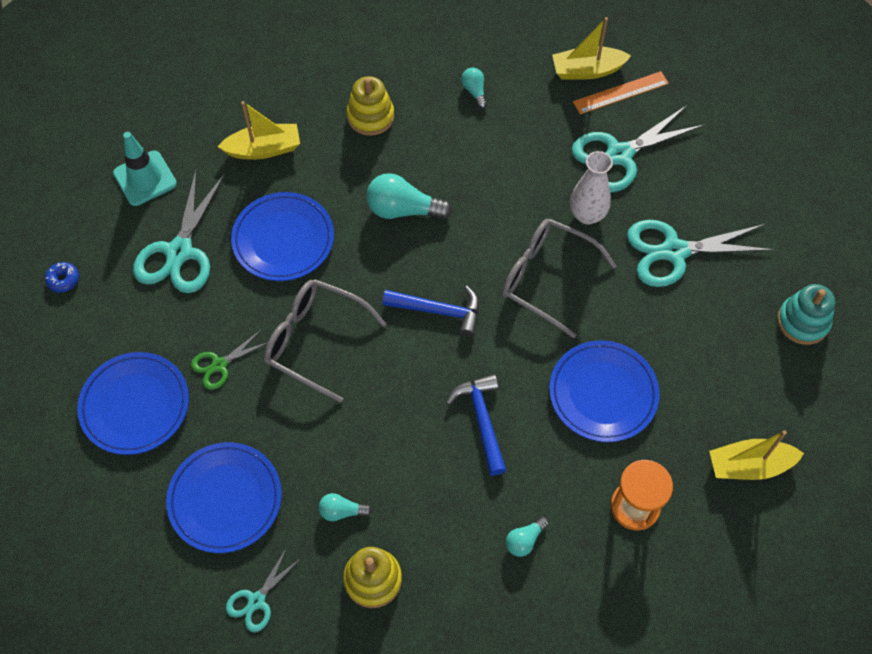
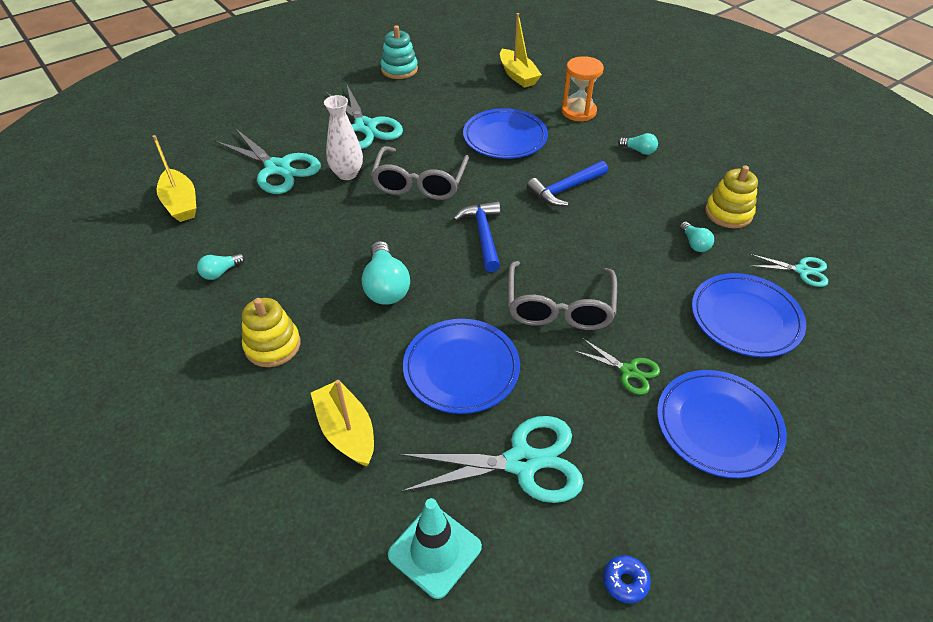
camera: 110 degrees left, 15 degrees down
(620, 92) = (205, 179): orange ruler -> none

